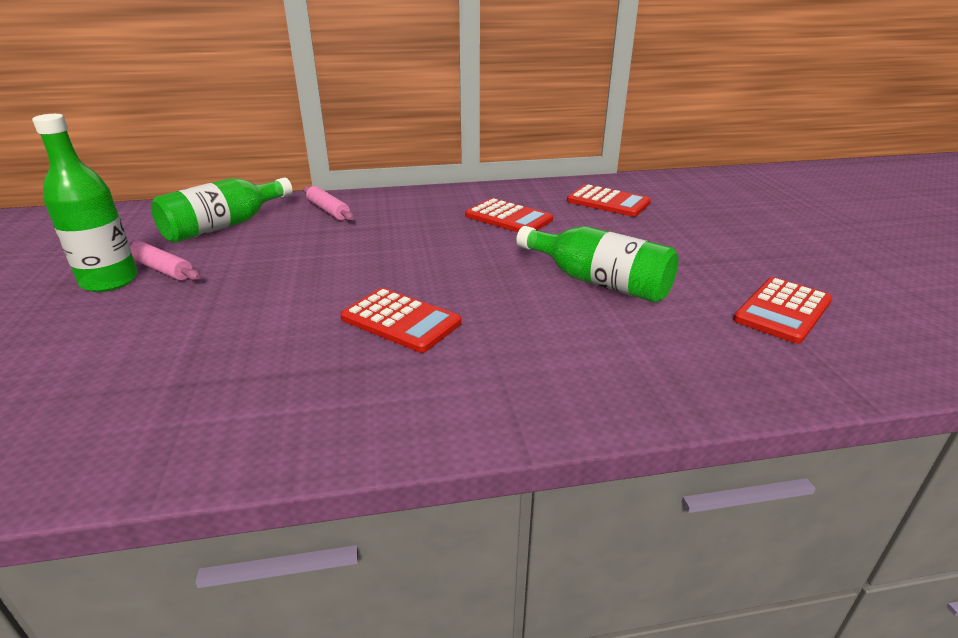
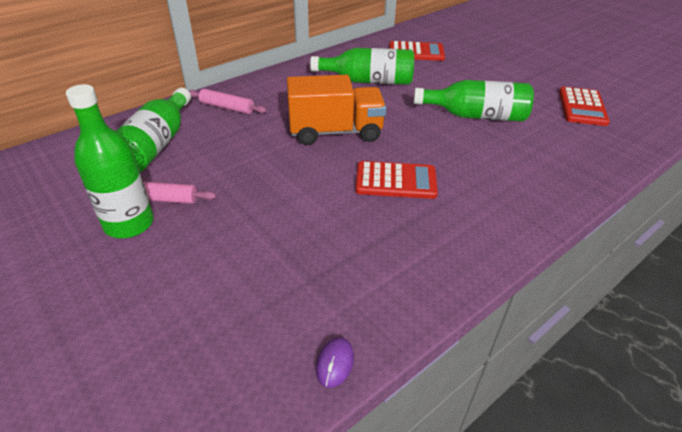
camera: 30 degrees left, 10 degrees up
(75, 475) = (335, 363): none -> purple mouse
(403, 256) = (335, 132): none -> orange truck
(508, 218) = (368, 81): red calculator -> green bottle

